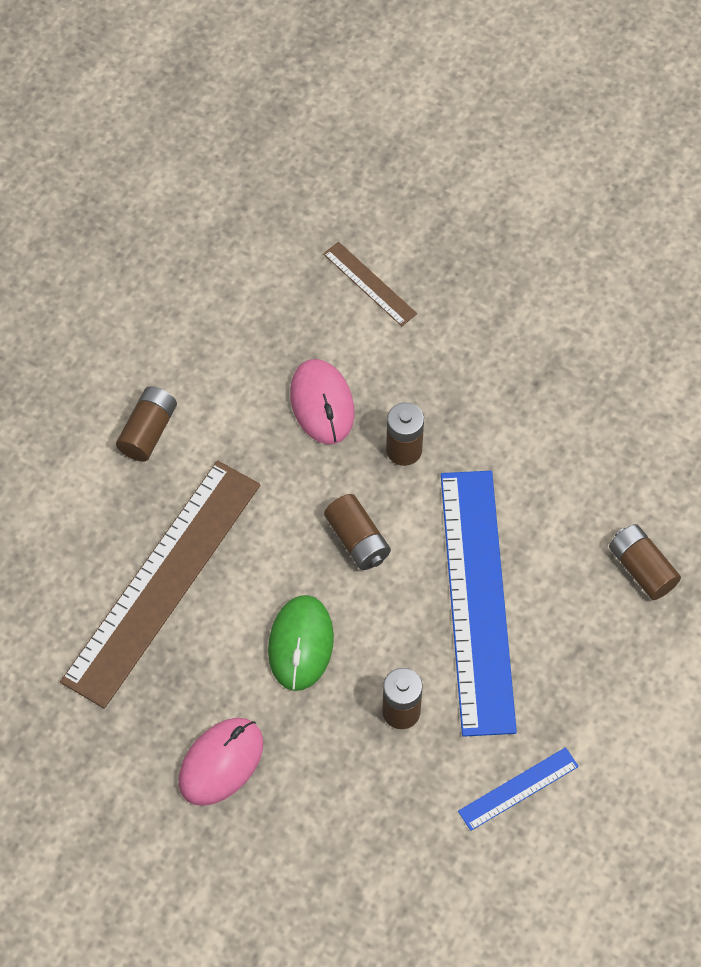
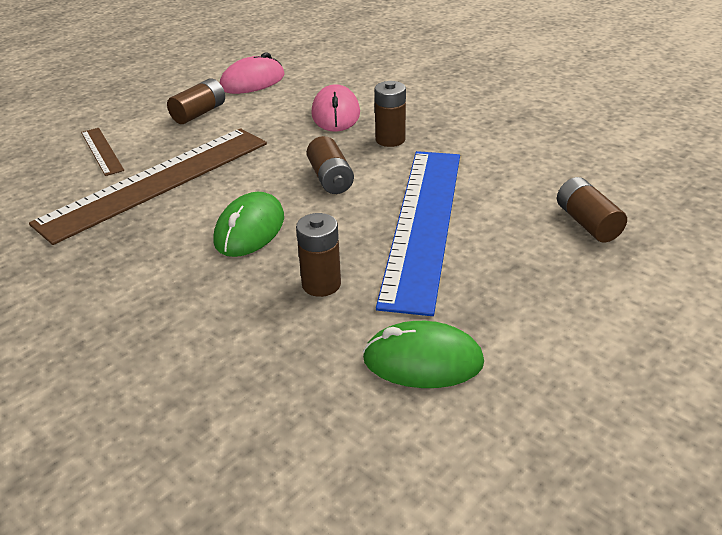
camera: 15 degrees right, 25 degrees down
(221, 763) = (129, 295): pink mouse -> pink mouse (252, 81)
(369, 284) = (395, 71): brown ruler -> brown ruler (101, 151)
(518, 789) = (423, 361): blue ruler -> green mouse

